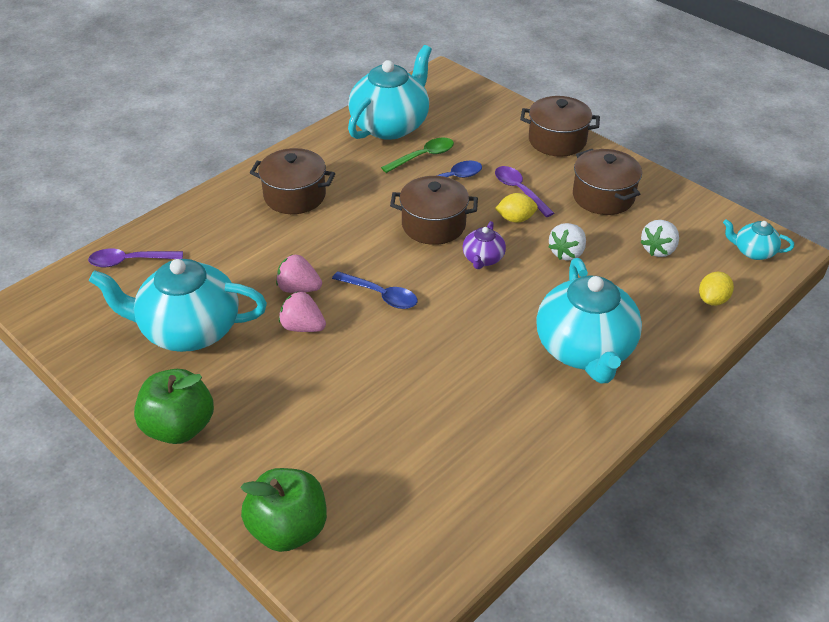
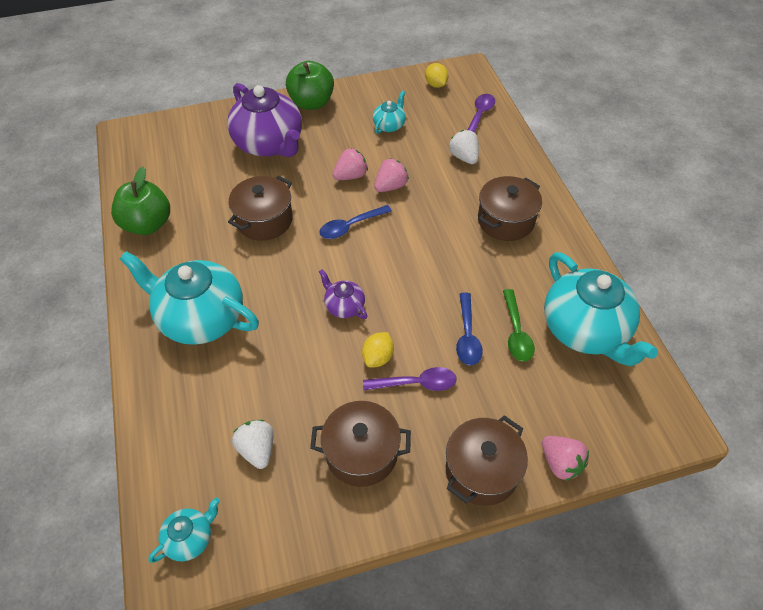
camera: 120 degrees right, 10 degrees up
(188, 330) = (389, 125): turquoise teapot -> turquoise teapot, size x0.46
(288, 529) = (207, 122): green apple -> green apple (148, 224)
(292, 430) = (269, 144): none -> purple teapot
(433, 225) = (409, 293): brown pot -> brown pot (264, 220)
(517, 111) = (560, 463): none -> pink strawberry
(567, 253) = (307, 371): white strawberry -> white strawberry (464, 157)
(712, 300) = (169, 447): yellow lemon -> yellow lemon (436, 84)

